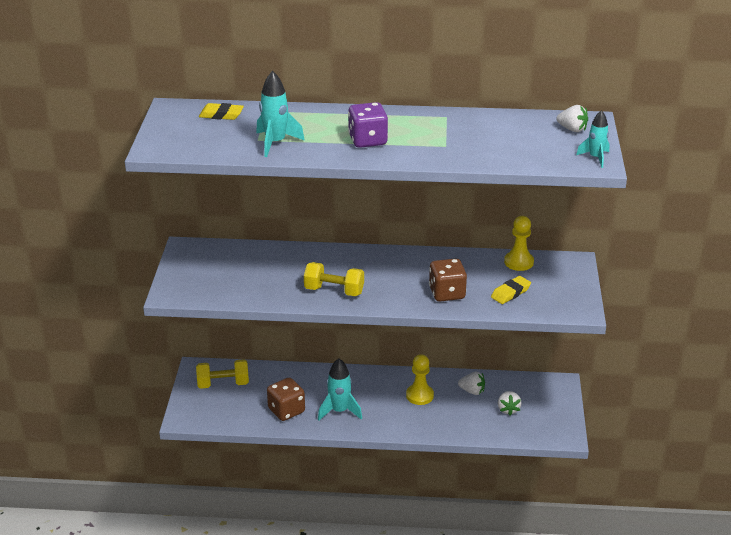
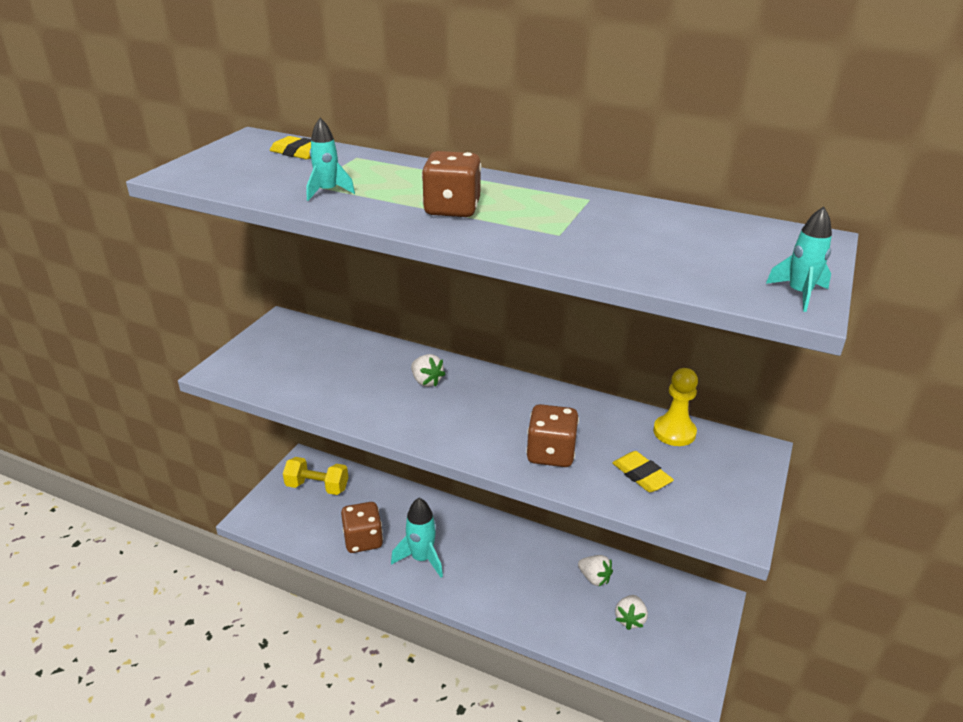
camera: 20 degrees right, 0 degrees up
(275, 143) = (328, 192): turquoise rocket -> turquoise rocket, size x0.66
(334, 291) = (407, 414): yellow dumbbell -> none
(367, 140) = (452, 209): purple dice -> brown dice
(419, 395) = (526, 565): yellow pawn -> none
(510, 293) = (641, 475): yellow eraser -> yellow eraser turned 75 degrees clockwise
(572, 129) = (777, 246): white strawberry -> white strawberry (426, 381)

